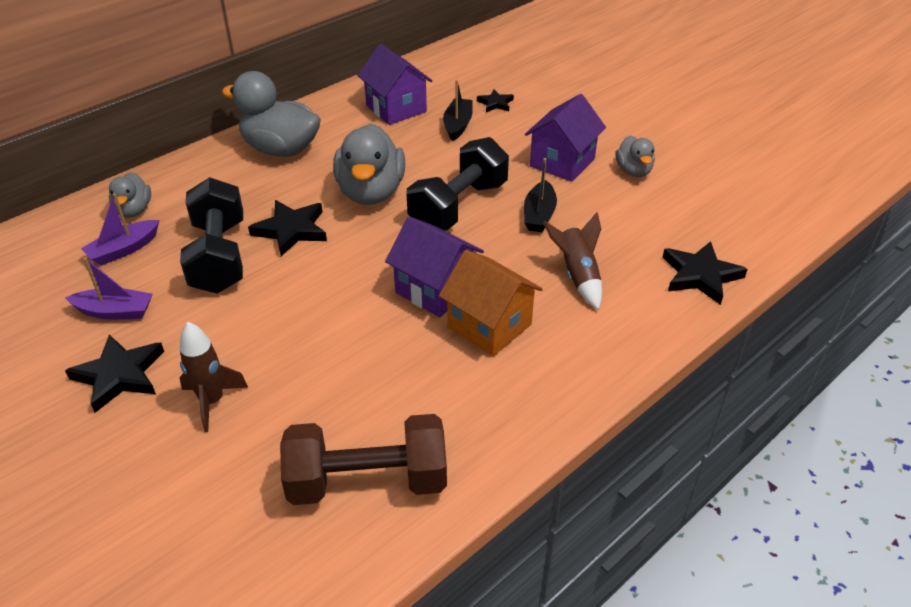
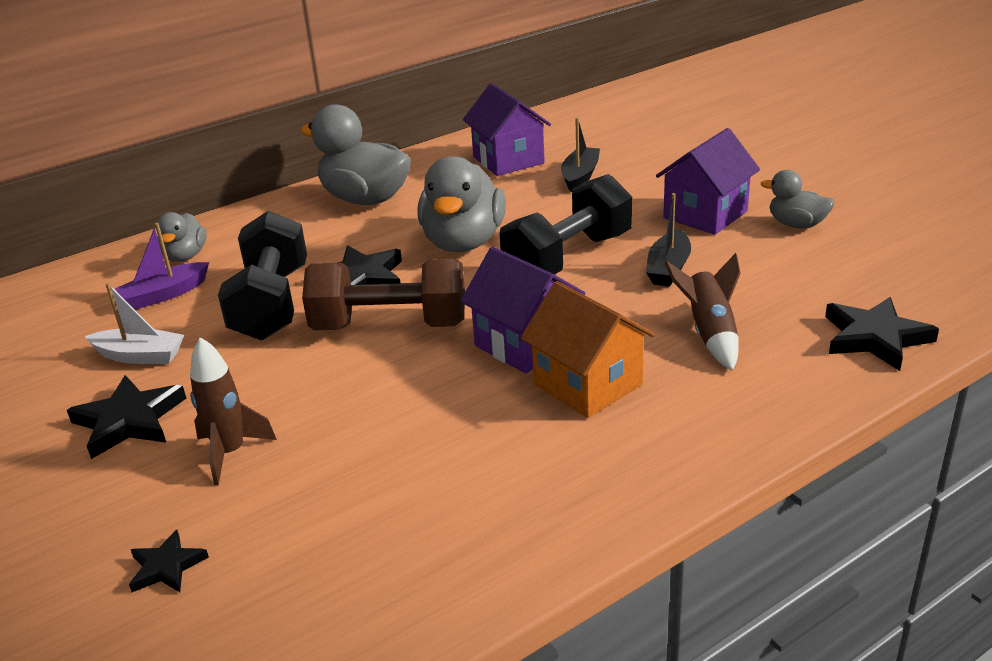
camera: 10 degrees right, 10 degrees down
(115, 312) = (140, 356): purple boat -> white boat
(368, 481) = (403, 550): brown dumbbell -> brown dumbbell (390, 326)
(495, 103) = (630, 155): black star -> black star (166, 567)
(633, 171) = (796, 224): grey duck -> grey duck turned 120 degrees clockwise

